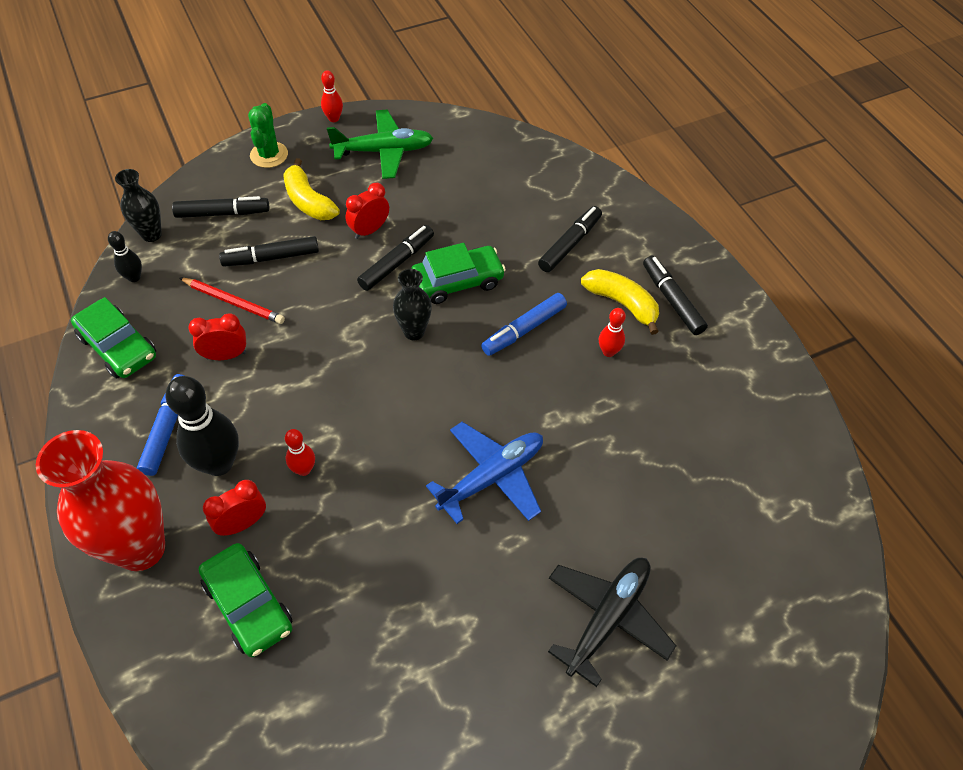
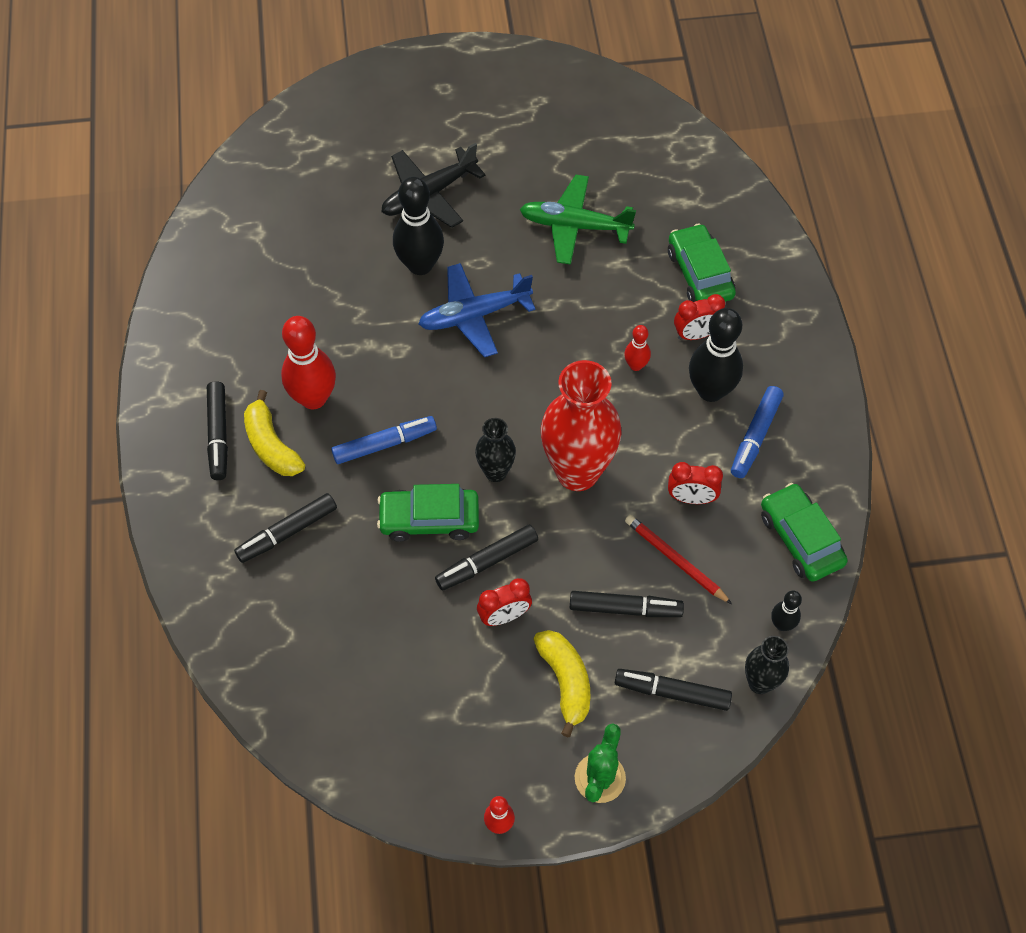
camera: 160 degrees left, 5 degrees up
(141, 548) = (783, 337): red vase -> red vase (577, 472)
(384, 151) = (450, 741): green plane -> green plane (574, 226)
(574, 519) = (420, 265): none -> black bowling pin
(608, 352) = (313, 398): red bowling pin -> red bowling pin, size x1.99

